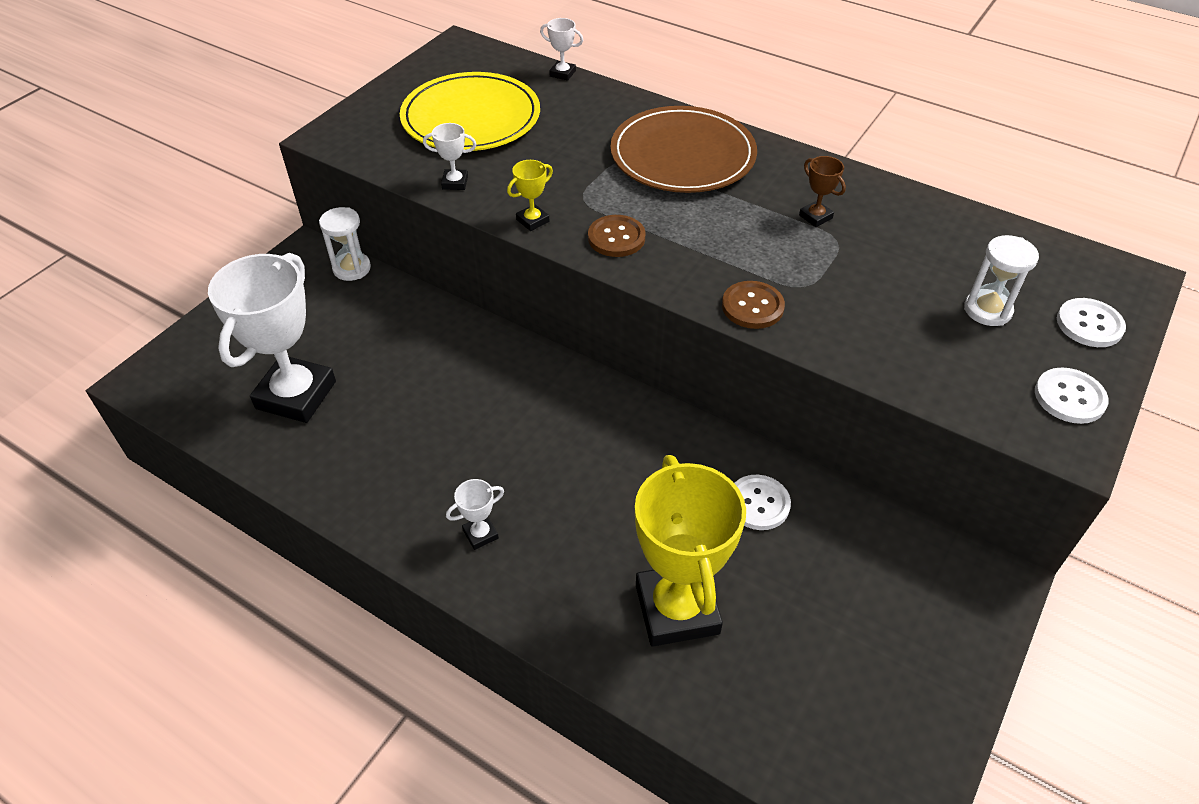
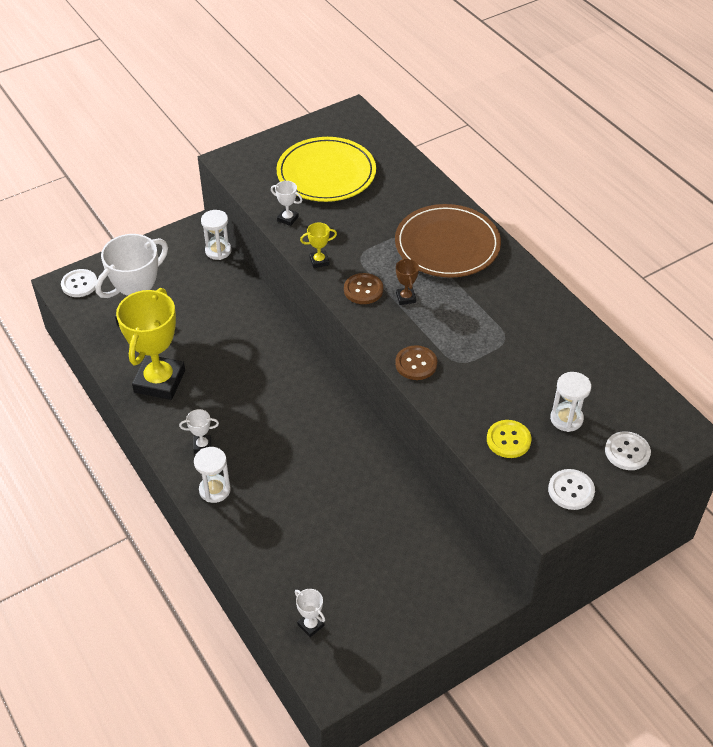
camera: 25 degrees right, 0 degrees up
(537, 593) = (214, 490): none -> white hourglass
(562, 73) = (408, 156): white trophy -> white trophy (311, 625)
(677, 609) = (287, 530): yellow trophy -> yellow trophy (159, 381)
(758, 503) = (375, 490): white button -> white button (79, 284)
(815, 217) = (503, 318): brown trophy -> brown trophy (405, 298)
(942, 361) = (508, 440): none -> yellow button

